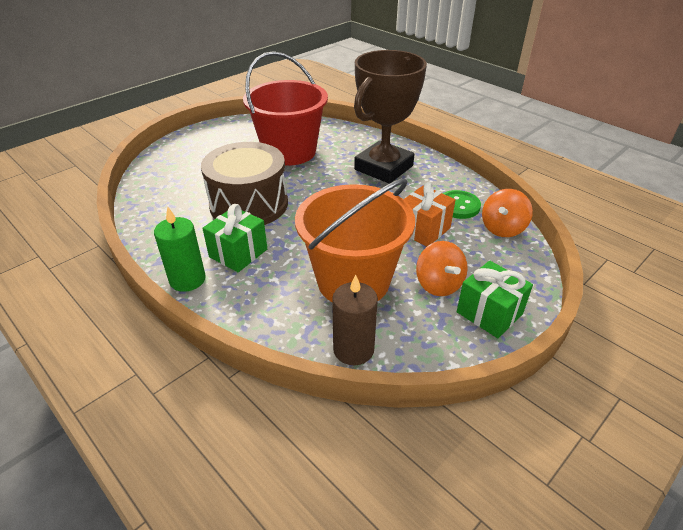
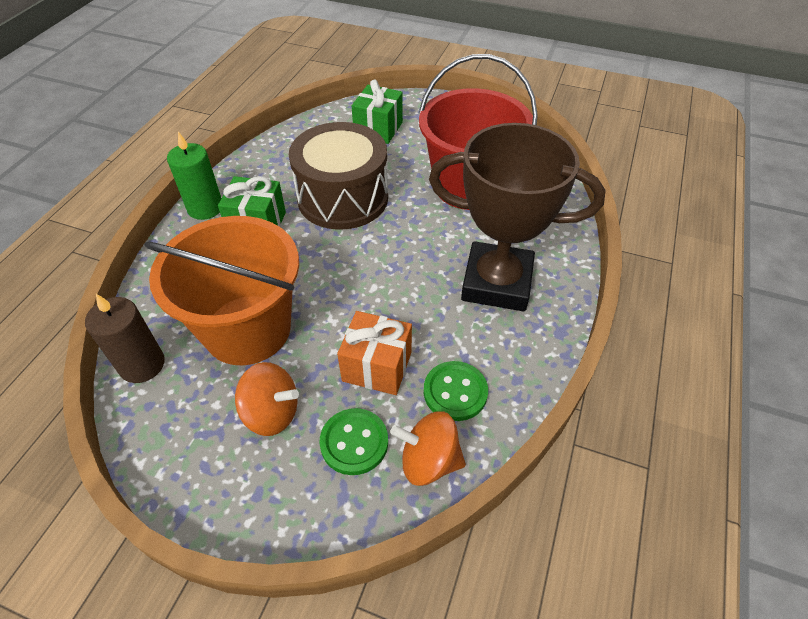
camera: 65 degrees right, 10 degrees up
(438, 284) = (271, 413): orange spinning top -> orange spinning top turned 120 degrees counterclockwise
(478, 253) = (354, 442): none -> green button
(489, 313) = (236, 482): green gift -> green gift (378, 129)

